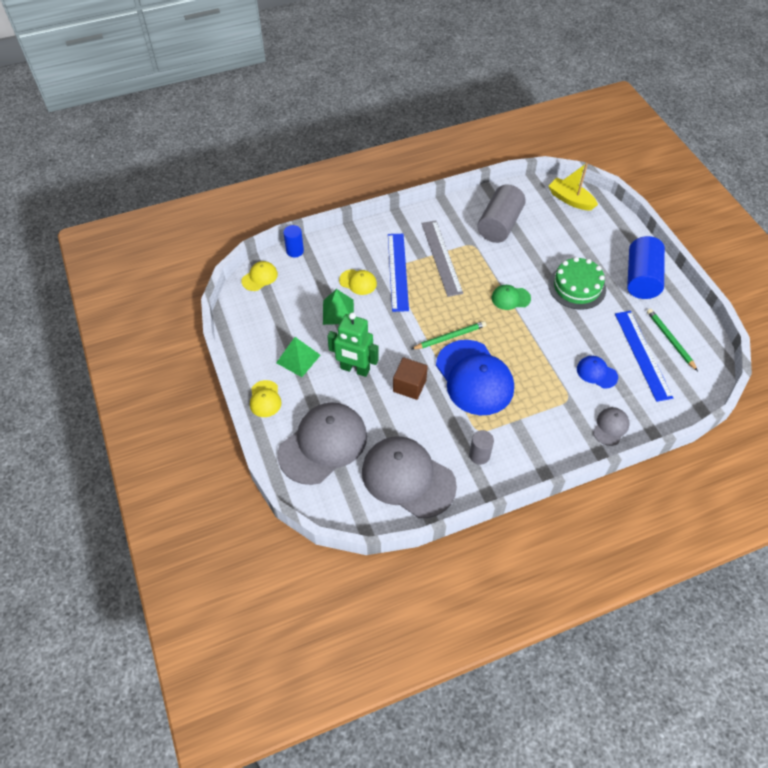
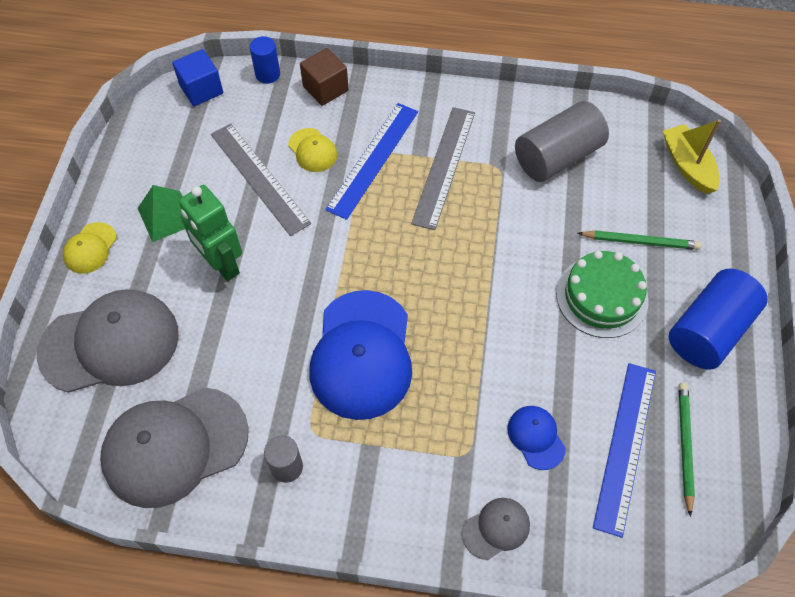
camera: 30 degrees right, 5 degrees up
(259, 277) = (201, 89): yellow cap -> blue cube
(338, 312) = (259, 178): green pyramid -> grey ruler
(408, 478) = (175, 446): grey cap -> grey cap turned 90 degrees counterclockwise
(409, 386) = (271, 322): brown cube -> brown cube (325, 88)
(450, 337) = (372, 282): green pencil -> green pencil (640, 242)
(510, 298) = (495, 267): green cap -> none

